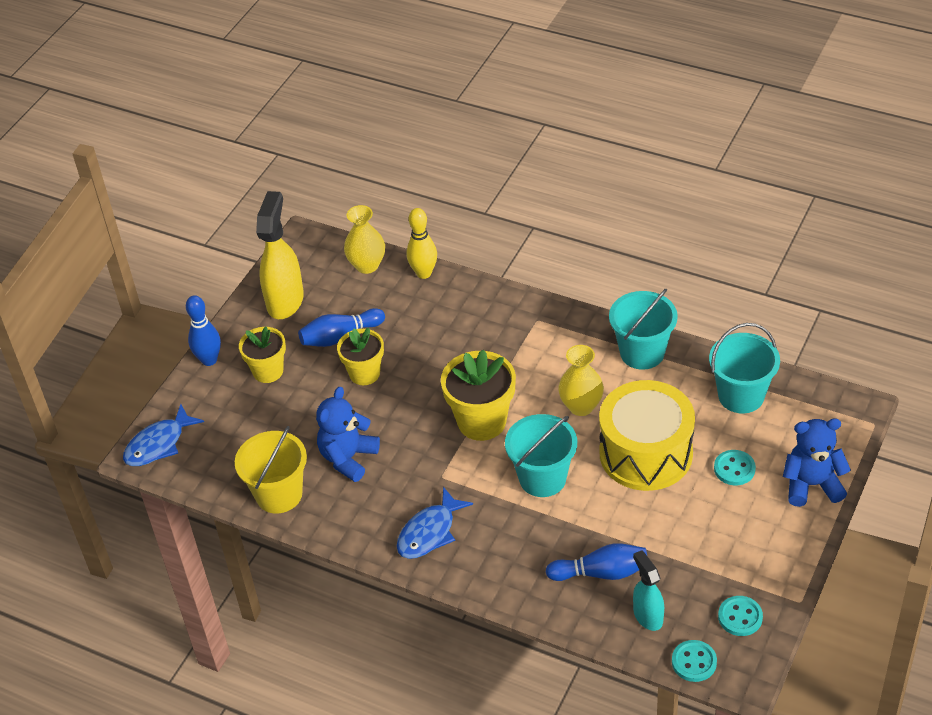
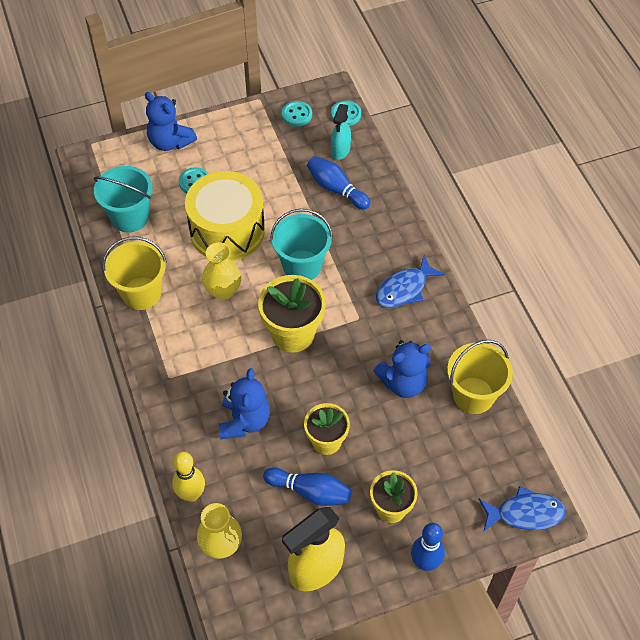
camera: 140 degrees left, 10 degrees up
(429, 532) = (404, 289): blue fish -> blue fish turned 150 degrees clockwise
(443, 338) = (244, 421): none -> blue teddy bear
(642, 353) = (141, 293): turquoise bucket -> yellow bucket

